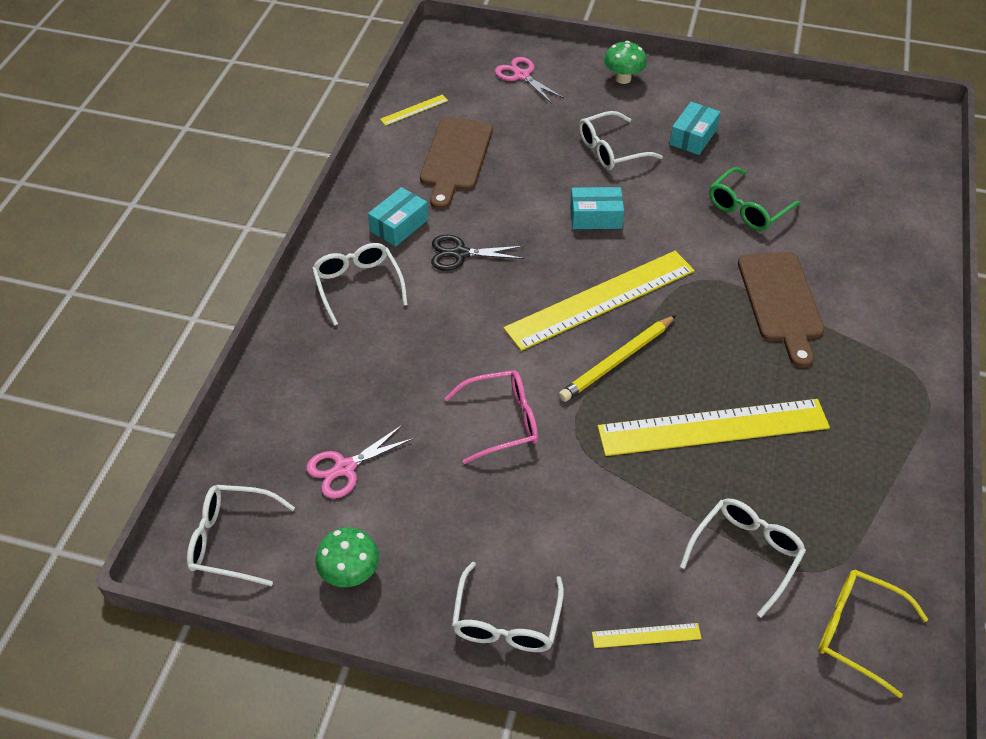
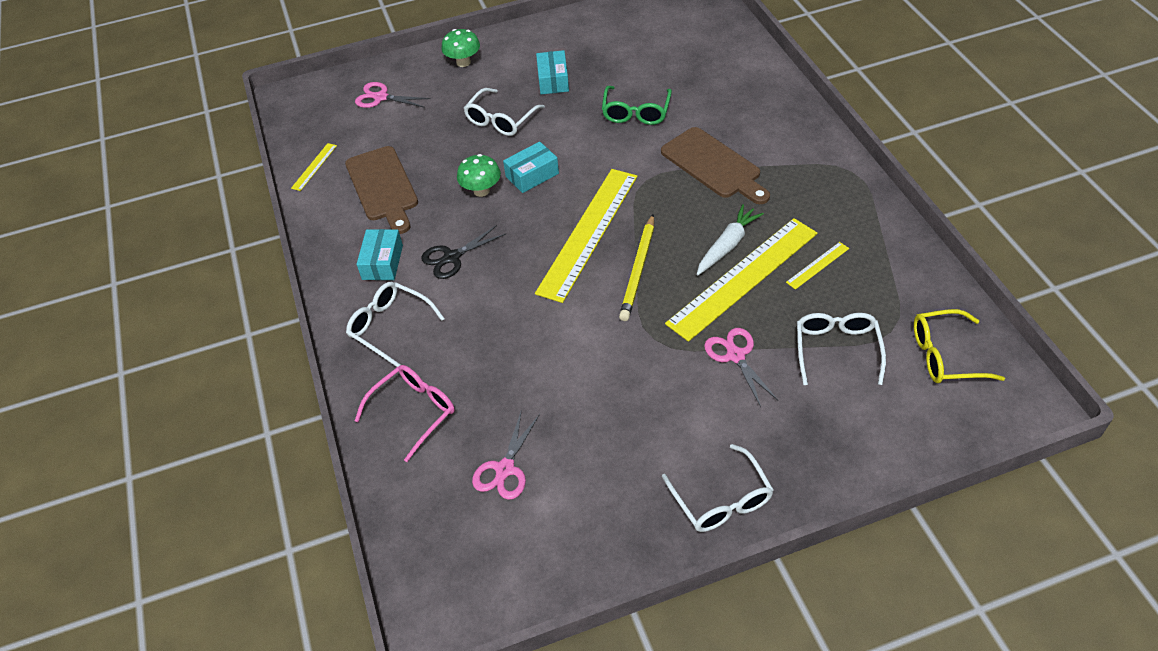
camera: 30 degrees left, 0 degrees up
(233, 540) = (464, 580): white glasses -> none
(350, 573) = (579, 543): green mushroom -> green mushroom (481, 191)
(500, 421) = (593, 362): pink glasses -> pink glasses (413, 412)
(639, 497) = (735, 355): none -> pink scissors
(646, 635) = (821, 446): yellow ruler -> yellow ruler (817, 265)
(725, 387) = (727, 245): none -> white carrot

